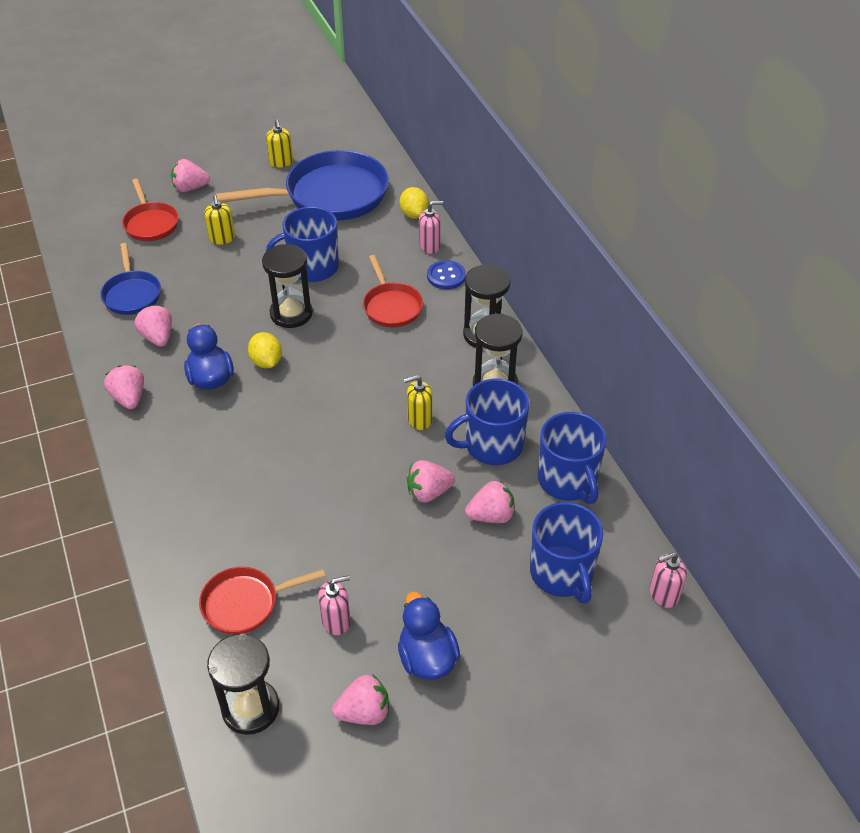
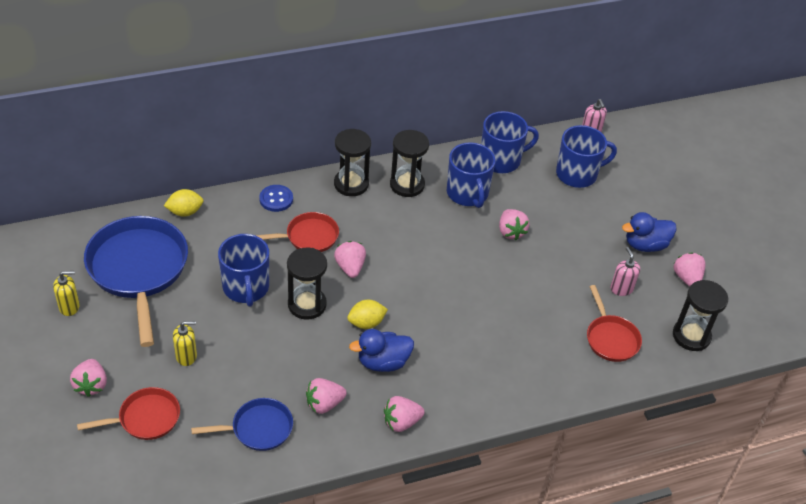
camera: 90 degrees left, 0 degrees up
(419, 419) = (440, 230): yellow soap dispenser -> none
(430, 246) = (233, 206): pink soap dispenser -> none
(491, 515) = (531, 201): pink strawberry -> pink strawberry (350, 267)

